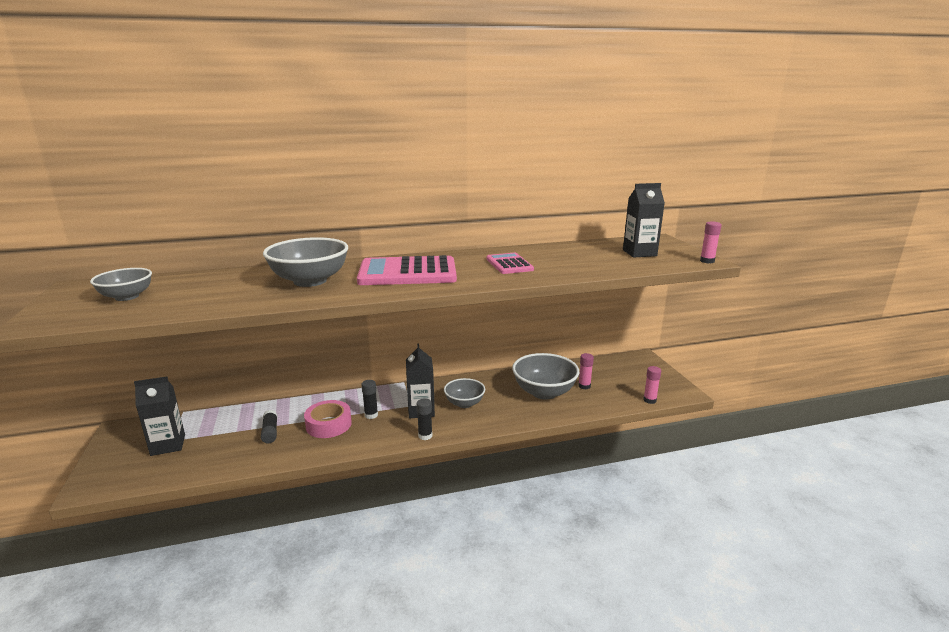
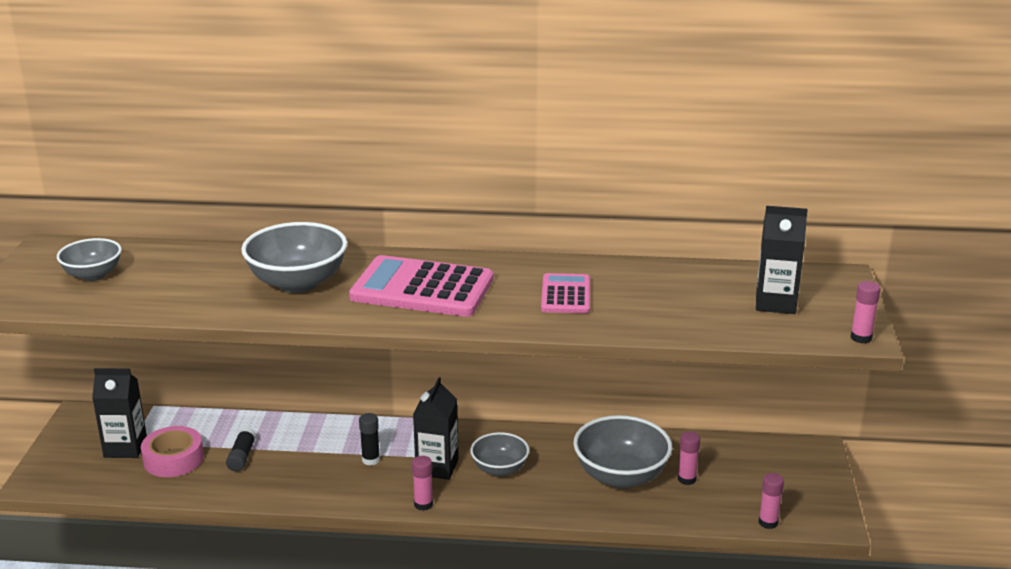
camera: 20 degrees right, 5 degrees up
(328, 424) = (313, 461): pink tape -> pink tape (173, 459)
(425, 436) = (423, 504): black glue stick -> pink glue stick

